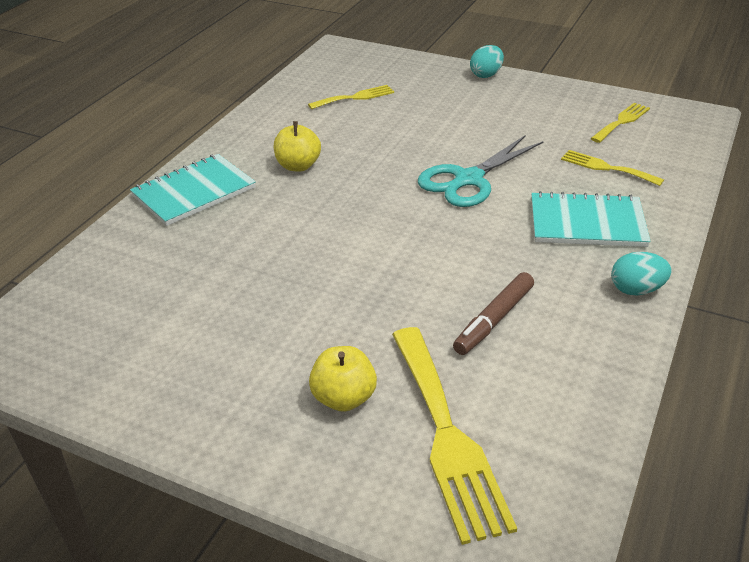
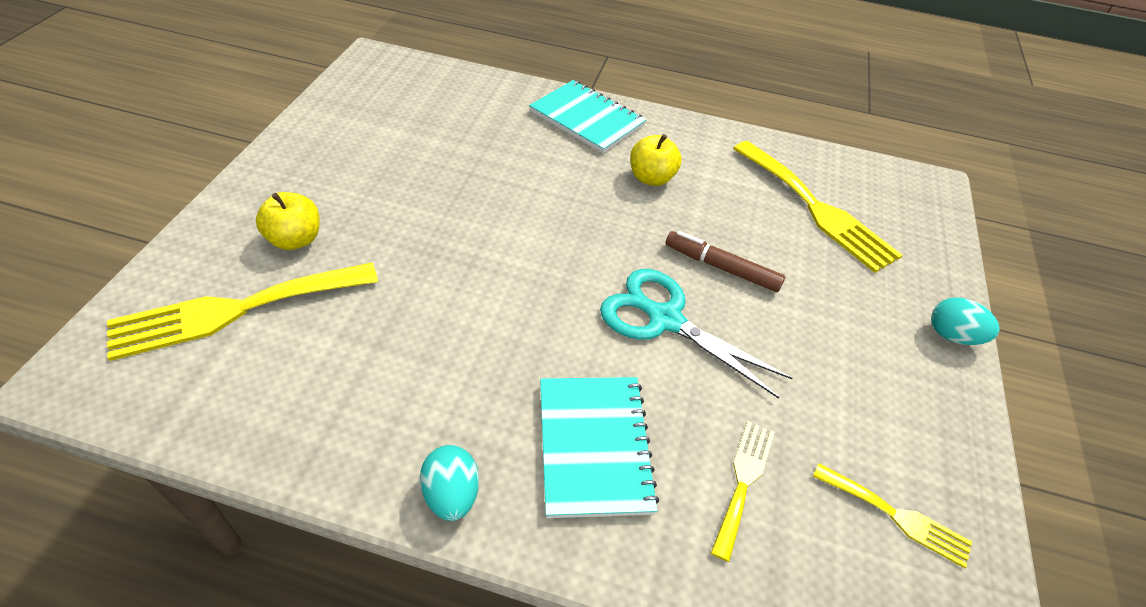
camera: 75 degrees right, 10 degrees up
(355, 97) = (816, 209): yellow fork -> yellow fork, size x1.86
(494, 320) = (396, 344): brown marker -> brown marker (721, 267)

